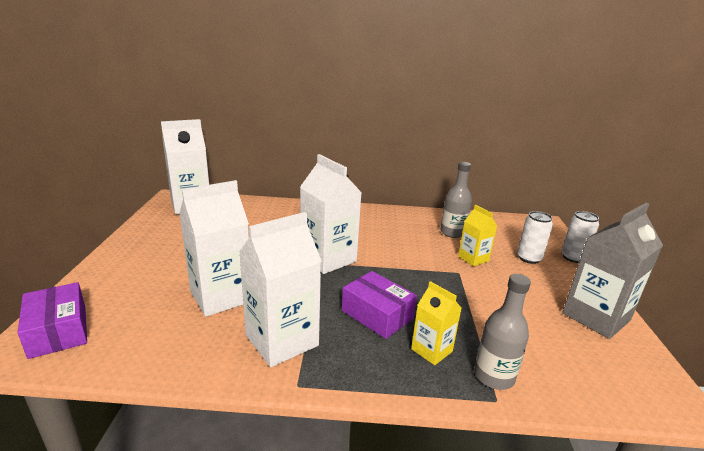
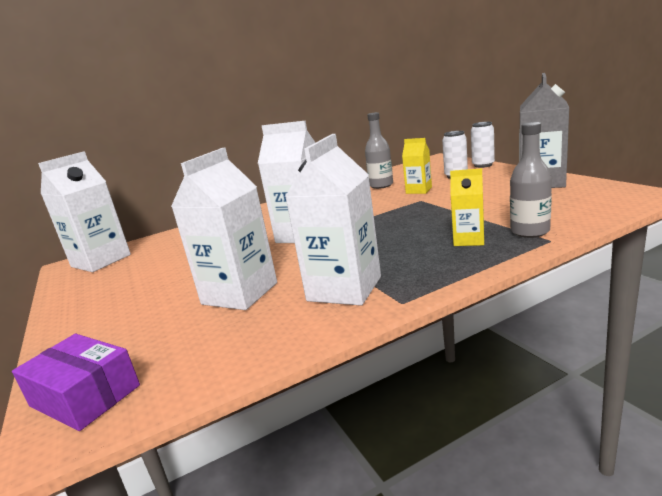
camera: 25 degrees left, 5 degrees down
(377, 314) = (398, 243): purple box -> none

